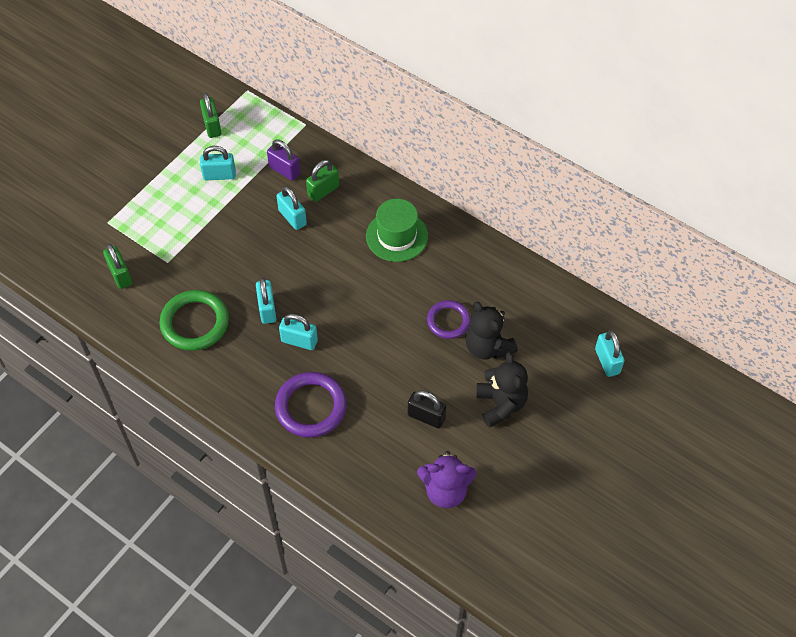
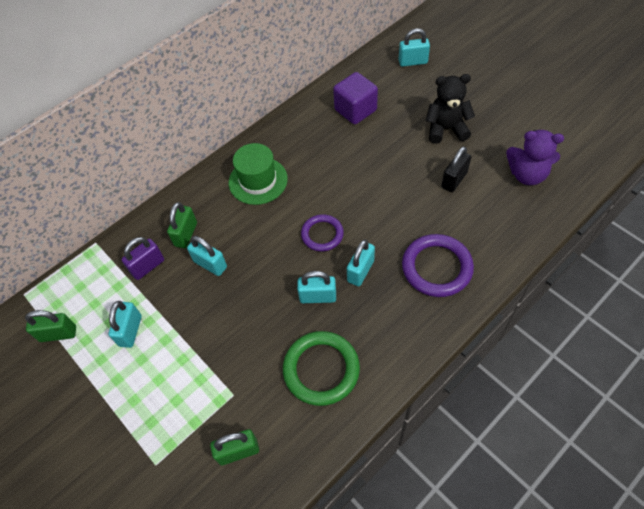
camera: 75 degrees left, 0 degrees up
(292, 217) = (210, 264): turquoise padlock -> turquoise padlock turned 60 degrees clockwise
(323, 191) = (186, 234): green padlock -> green padlock turned 45 degrees clockwise
(445, 490) = (527, 175): purple teddy bear -> purple teddy bear turned 90 degrees clockwise
(448, 321) = (358, 154): purple ring -> purple ring (322, 234)
(487, 347) = (389, 131): black teddy bear -> none
(513, 310) = (355, 110): none -> purple cube

